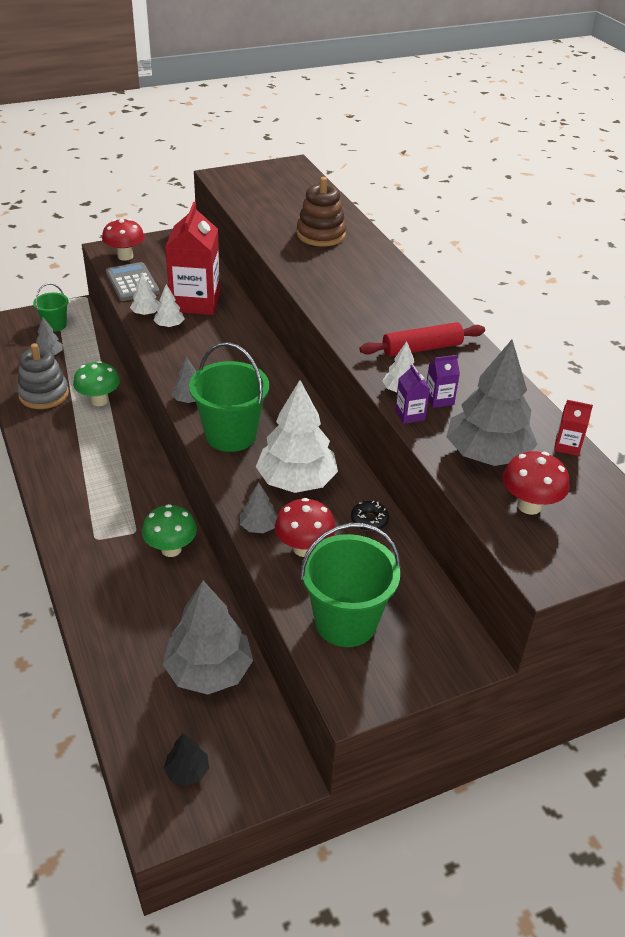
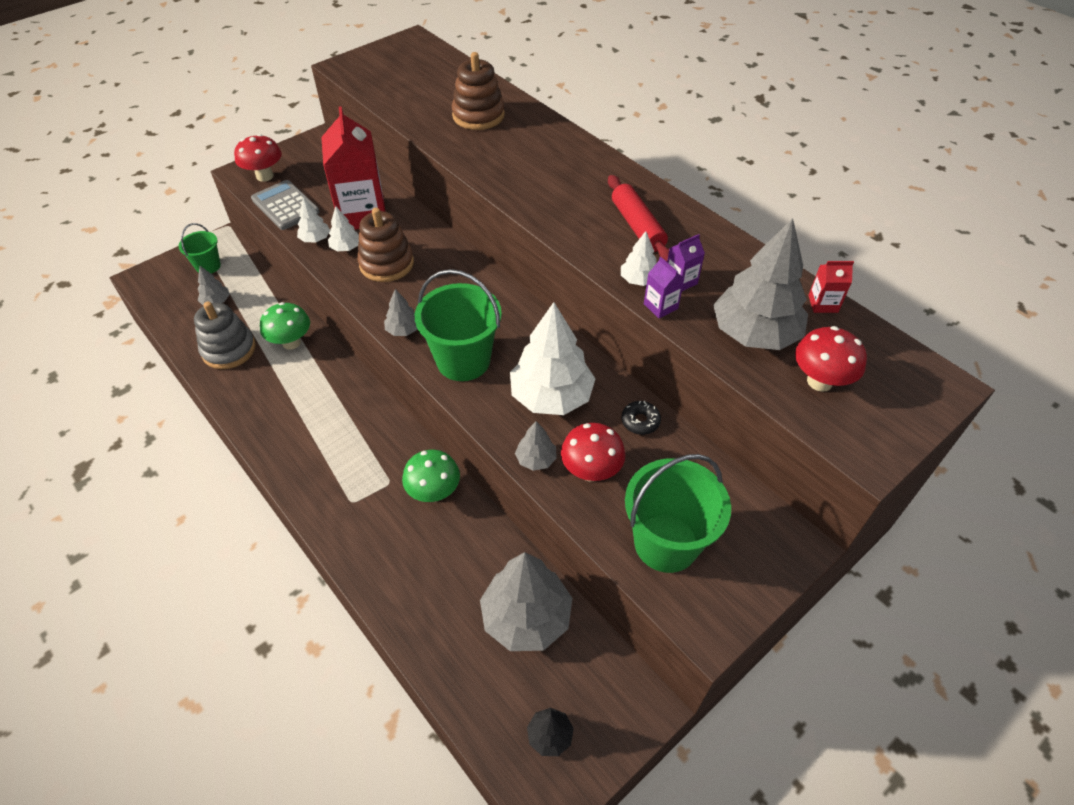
camera: 15 degrees left, 10 degrees up
(199, 345) = (386, 264): none -> brown stacking toy
(422, 349) = (637, 226): red rolling pin -> red rolling pin turned 75 degrees counterclockwise

